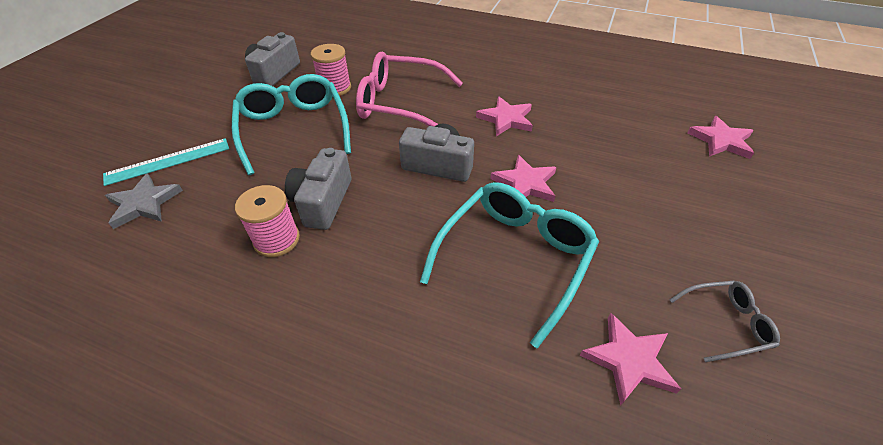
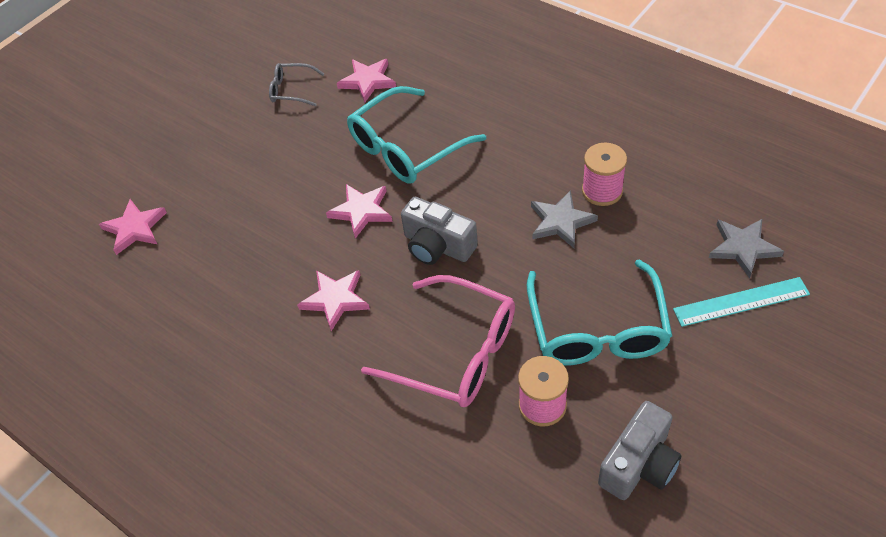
camera: 160 degrees left, 5 degrees up
(323, 202) = (561, 222): grey camera -> grey star

